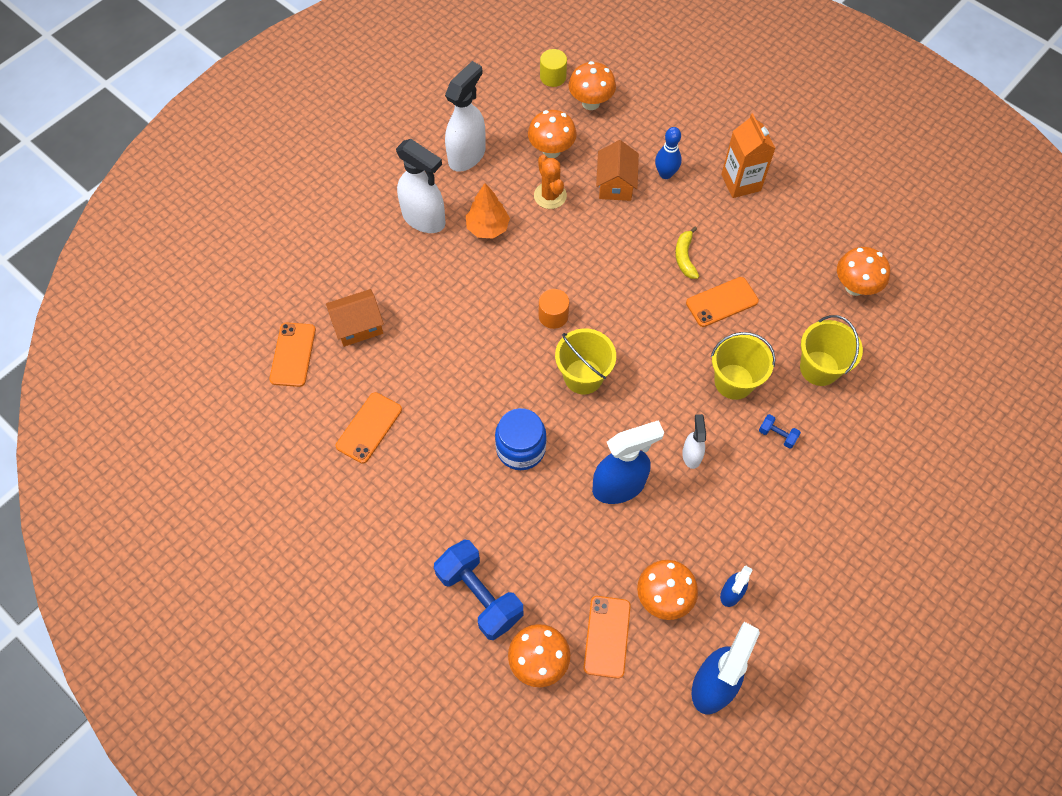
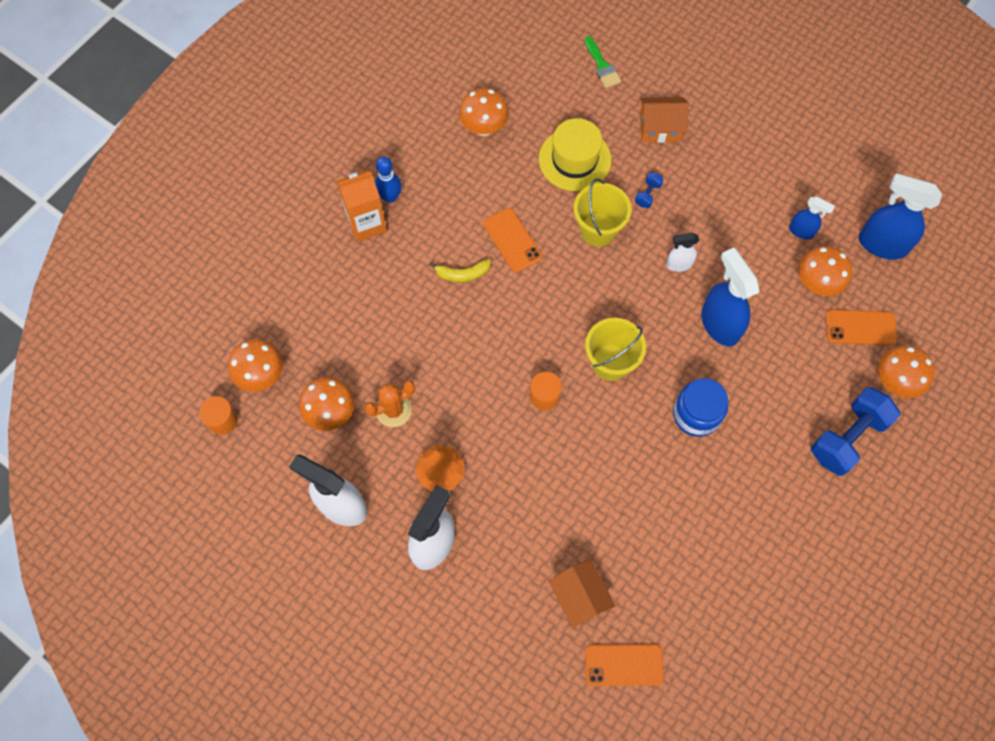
camera: 95 degrees left, 5 degrees up
(369, 427) = (697, 566): orange phone -> none
(553, 77) = (222, 420): yellow cylinder -> orange cylinder
(615, 184) = (374, 344): orange house -> orange house (659, 128)
(665, 174) = (358, 295): blue bowling pin -> blue bowling pin (390, 197)
(819, 368) = (574, 159): yellow bucket -> yellow hat
(944, 408) = (602, 66): none -> green brush

